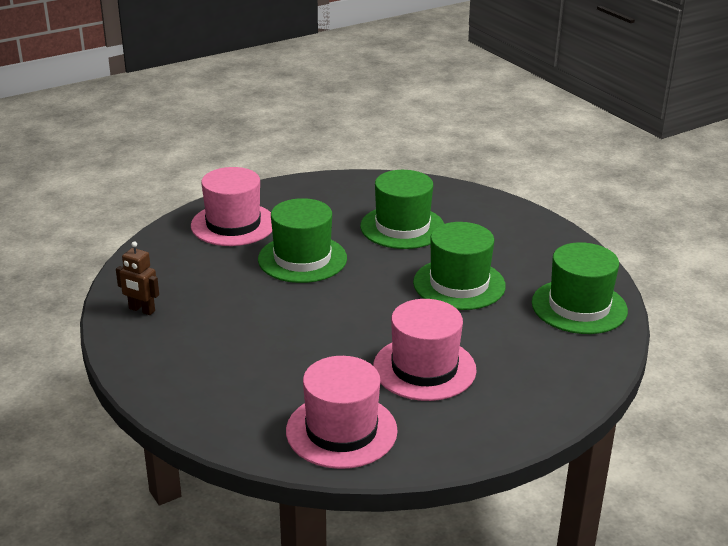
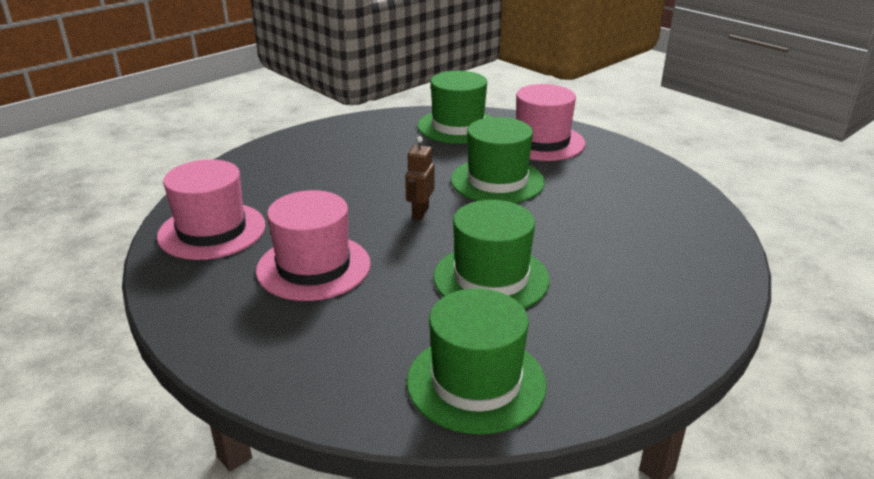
camera: 80 degrees right, 0 degrees up
(141, 310) = (382, 127): brown robot -> brown robot (420, 213)
(402, 227) = (601, 230): green hat -> green hat (458, 126)

